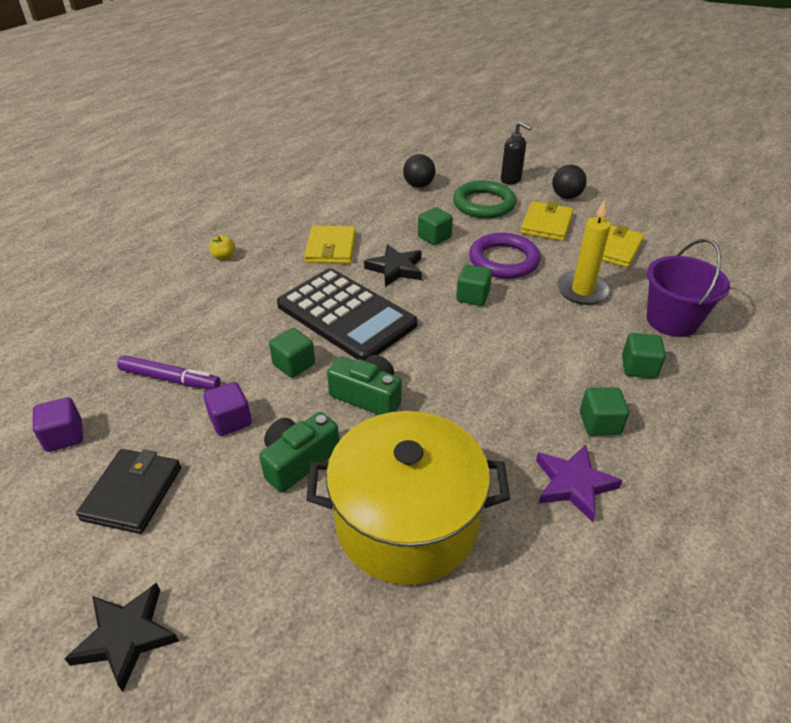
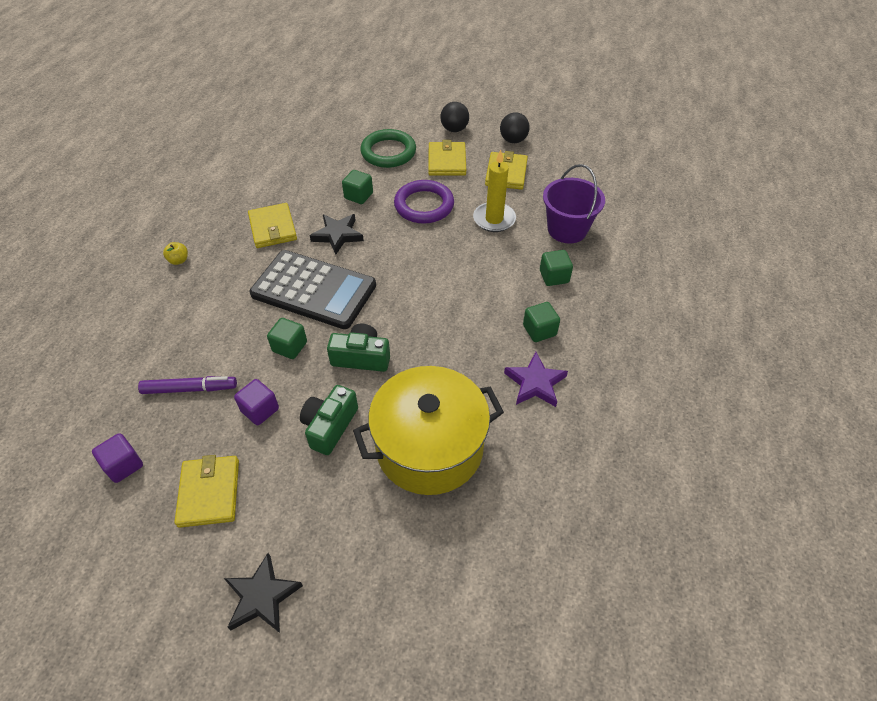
camera: 20 degrees left, 10 degrees up
(132, 493) = (209, 493): black wallet -> yellow wallet
(418, 185) = (324, 145): black ball -> black ball (513, 140)
(472, 296) = (411, 246): green cube -> none
(511, 180) = (403, 121): black soap dispenser -> none

